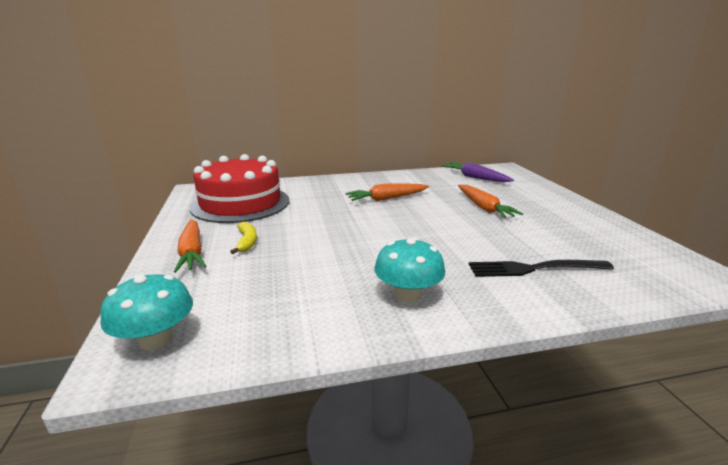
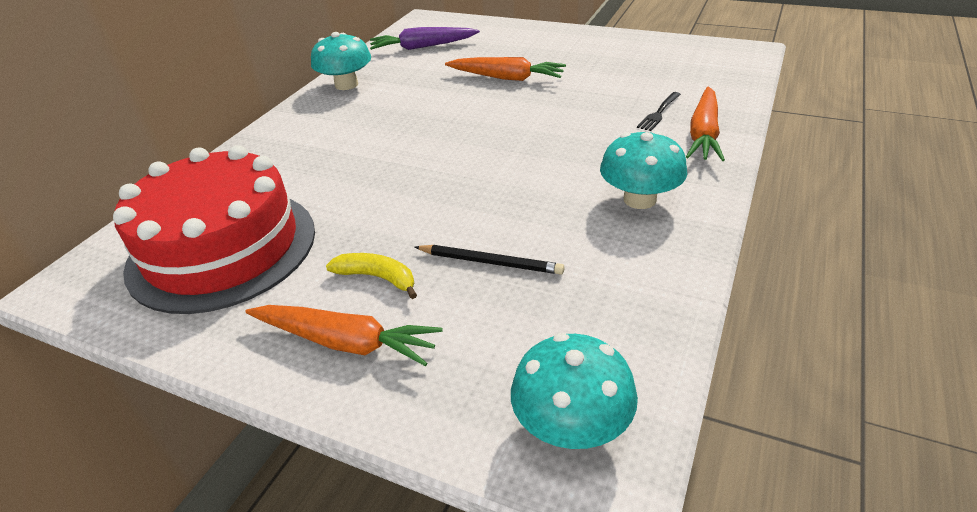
camera: 50 degrees left, 15 degrees up
(286, 266) = (490, 262): none -> black pencil
(387, 198) = (395, 123): orange carrot -> orange carrot (703, 133)
(405, 177) = (346, 85): none -> turquoise mushroom
(534, 269) = (659, 113): black fork -> black fork, size x0.53

